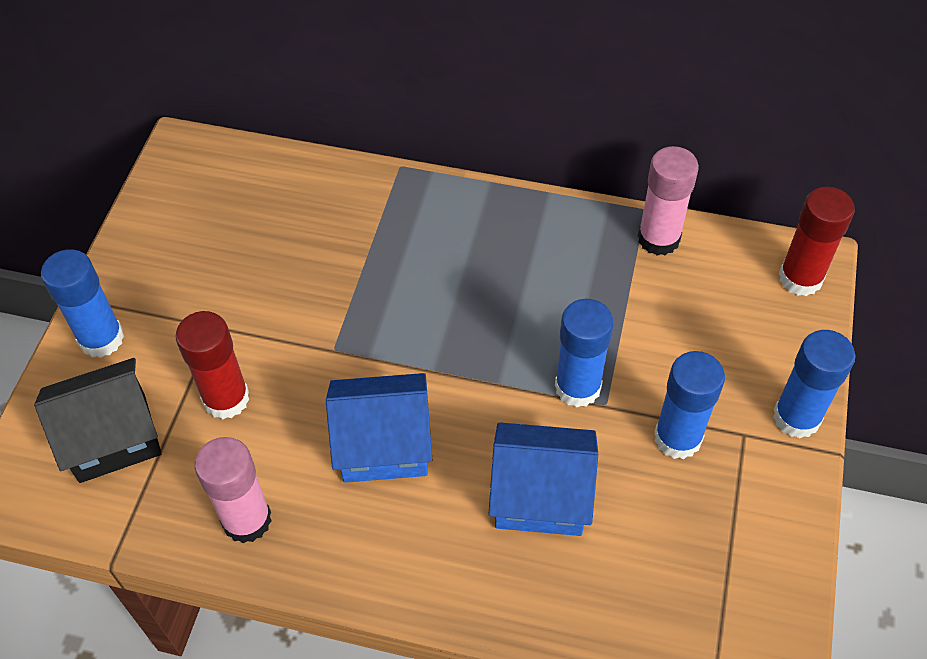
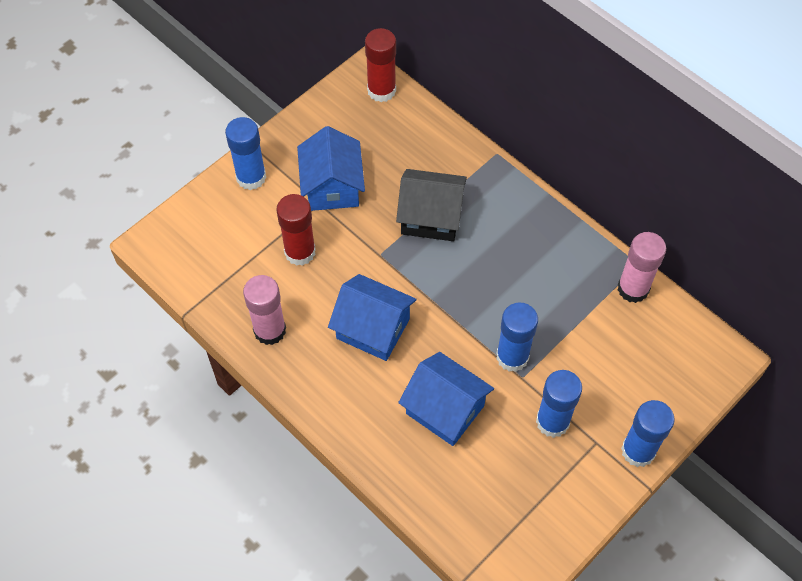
camera: 30 degrees right, 5 degrees up
(112, 437) = (224, 241): black house -> black house (431, 217)
(219, 298) = (332, 187): none -> blue house
(800, 278) = (710, 365): red glue stick -> red glue stick (381, 90)

